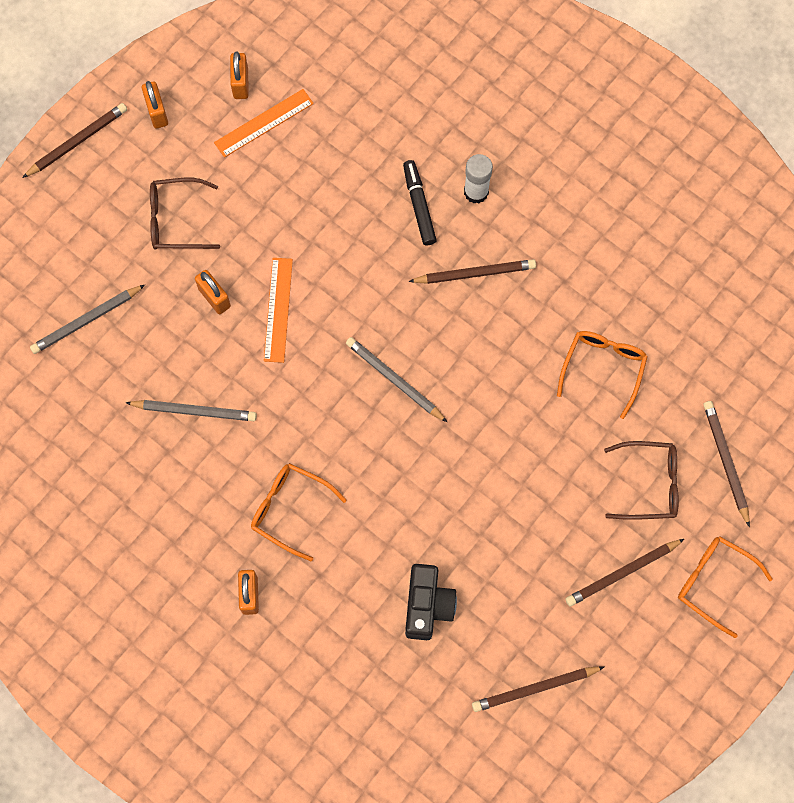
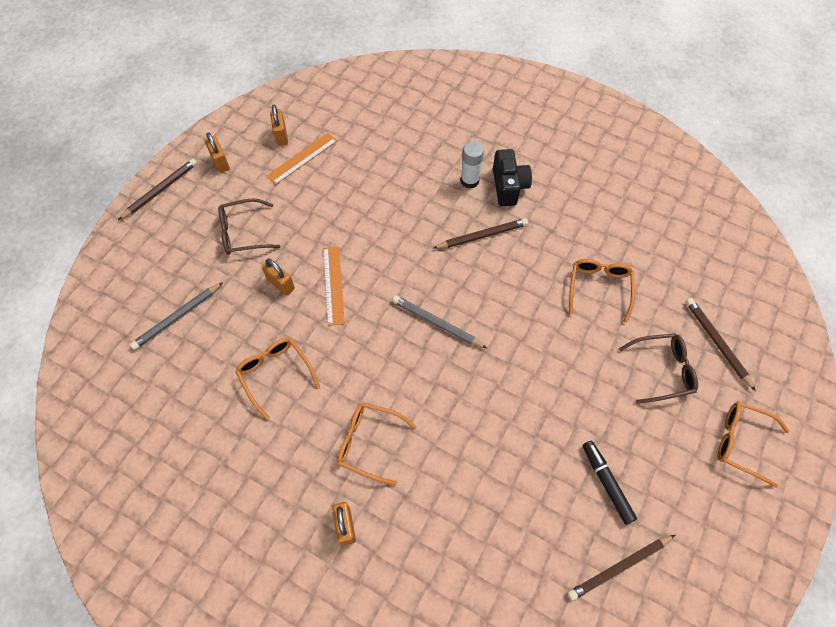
camera: 10 degrees left, 10 degrees down
(194, 411) = (275, 374): grey pencil -> orange glasses
(419, 205) = (429, 196): black marker -> black marker (606, 483)
(427, 605) = (505, 507): black camera -> black camera (508, 186)
(622, 573) = (663, 448): brown pencil -> none

